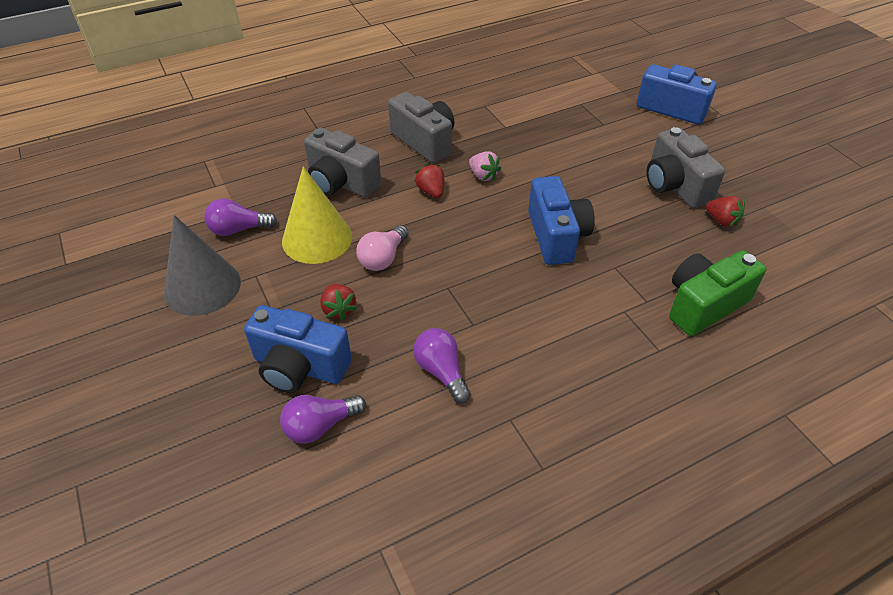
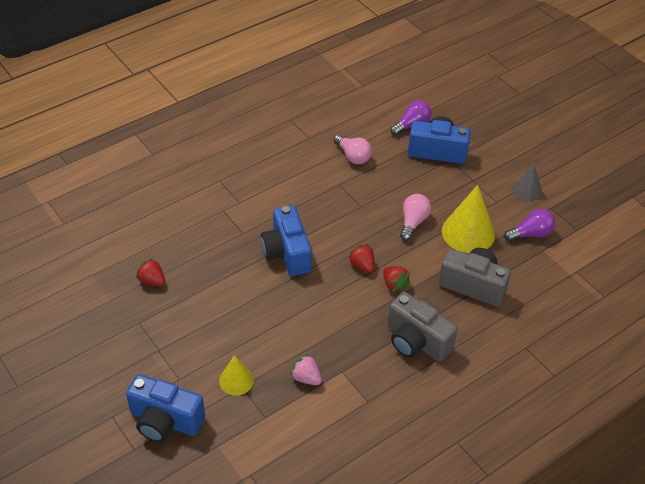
camera: 170 degrees right, 0 degrees up
(202, 287) = (527, 190): grey cone -> grey cone, size x0.57
(338, 309) = (429, 184): red strawberry -> red strawberry (362, 265)
(441, 371) = (353, 156): purple light bulb -> pink light bulb
(483, 176) = (353, 306): pink strawberry -> pink strawberry (306, 378)
(609, 128) = (236, 380): none -> yellow cone
(674, 186) = (184, 313): grey camera -> none
(703, 305) = (184, 211): green camera -> none

